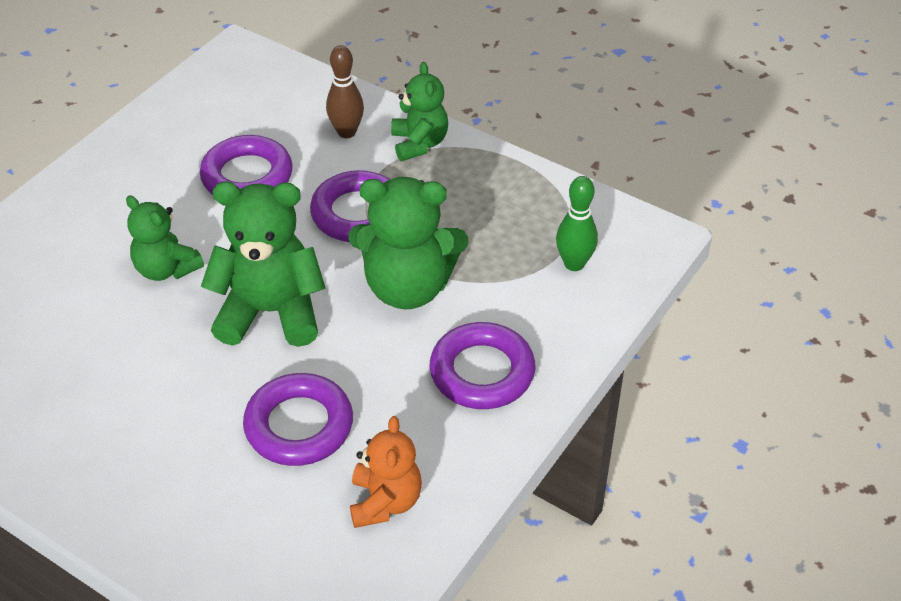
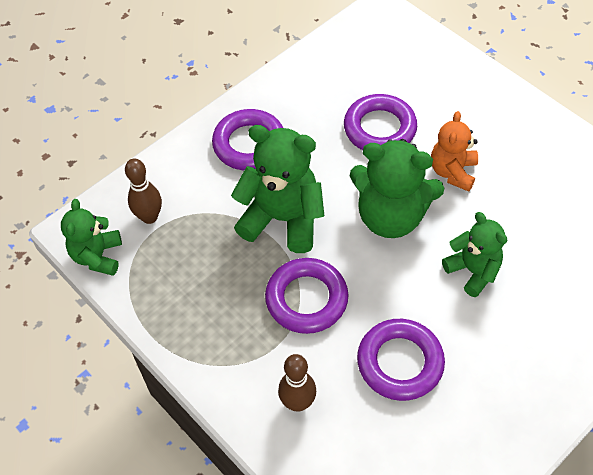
camera: 165 degrees left, 10 degrees up
(385, 502) = (333, 76): orange teddy bear -> orange teddy bear (452, 172)
(419, 143) = (232, 372): green teddy bear -> green teddy bear (98, 256)
(574, 264) = (149, 217): green bowling pin -> brown bowling pin

